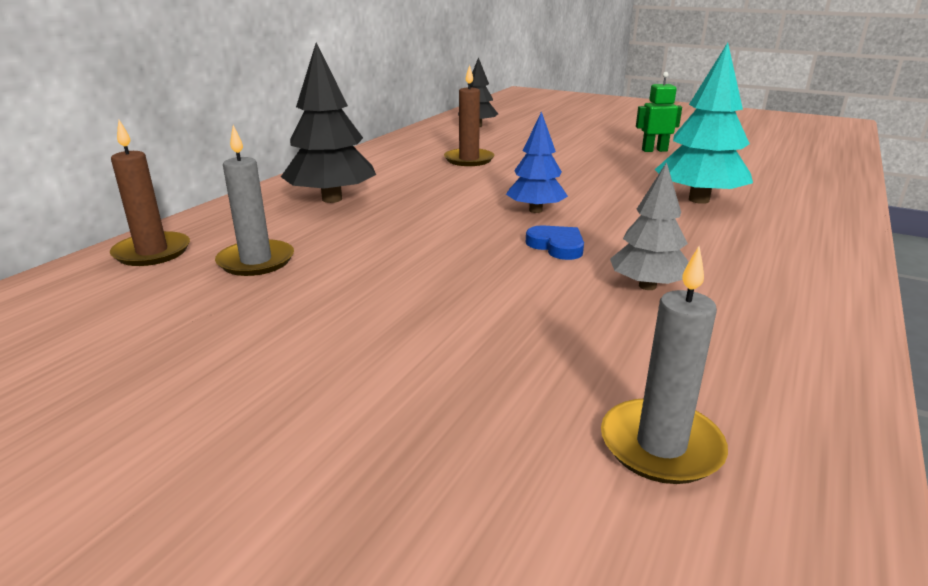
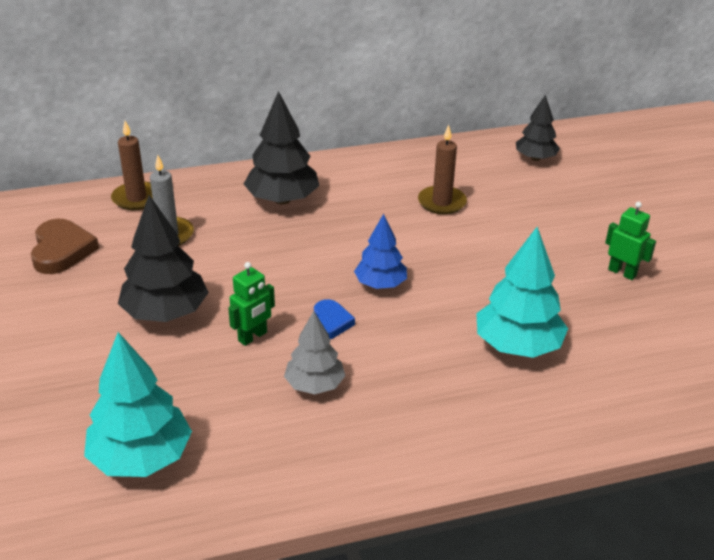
camera: 45 degrees right, 10 degrees up
(121, 330) = (61, 250): none -> brown heart
(389, 314) = (165, 313): none -> black tree
(518, 285) = (253, 337): none -> green robot
(661, 445) = (141, 458): grey candle -> turquoise tree

